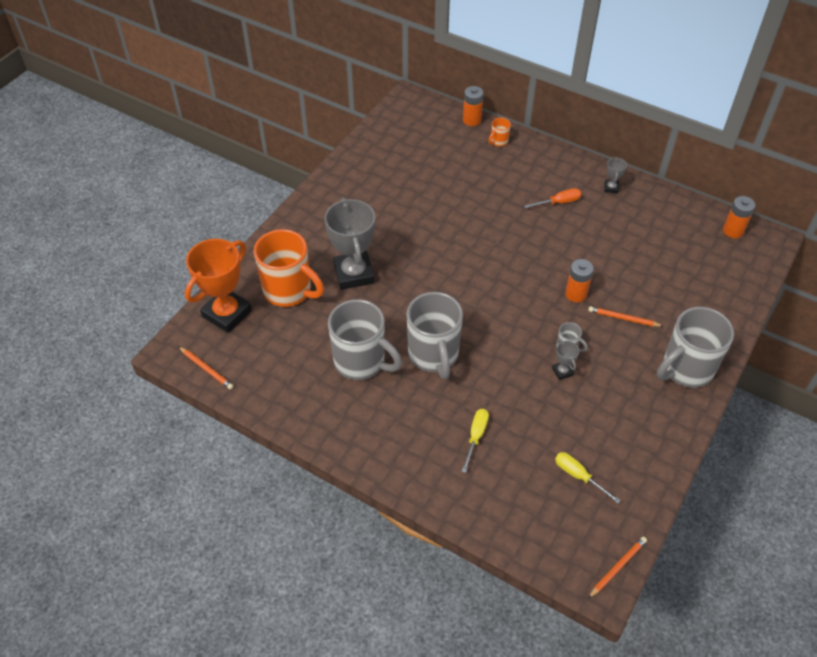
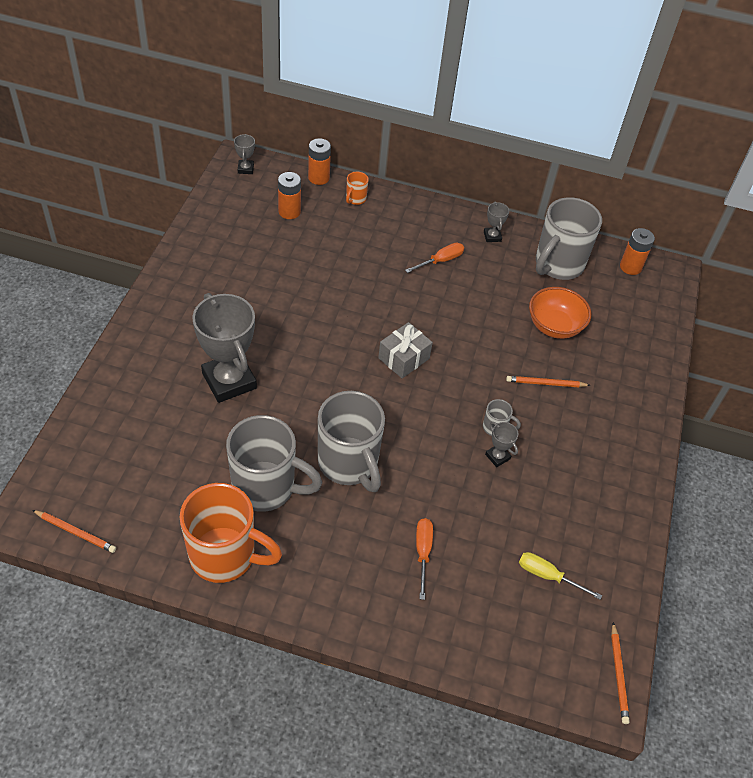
camera: 20 degrees left, 0 degrees up
(227, 313) = (84, 456): orange trophy -> none
(289, 291) = (156, 415): orange mug -> orange mug (225, 556)
(412, 106) = (245, 169): none -> grey trophy
(476, 436) = (423, 553): yellow screwdriver -> orange screwdriver
(503, 278) = (404, 358): none -> grey gift
(576, 294) = (487, 364): orange battery -> orange battery (289, 212)
(617, 567) = (618, 674): orange pencil -> orange pencil turned 150 degrees clockwise
(646, 271) = (554, 326): none -> orange bowl
(685, 369) = (626, 430): grey mug -> grey mug (557, 265)

